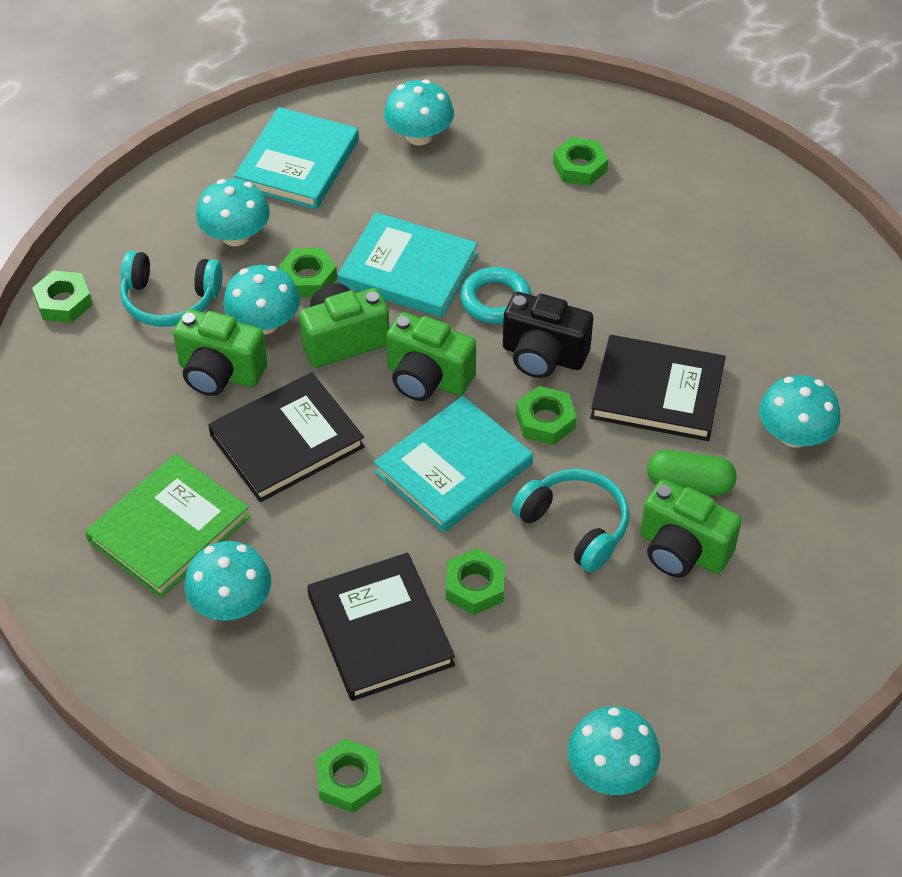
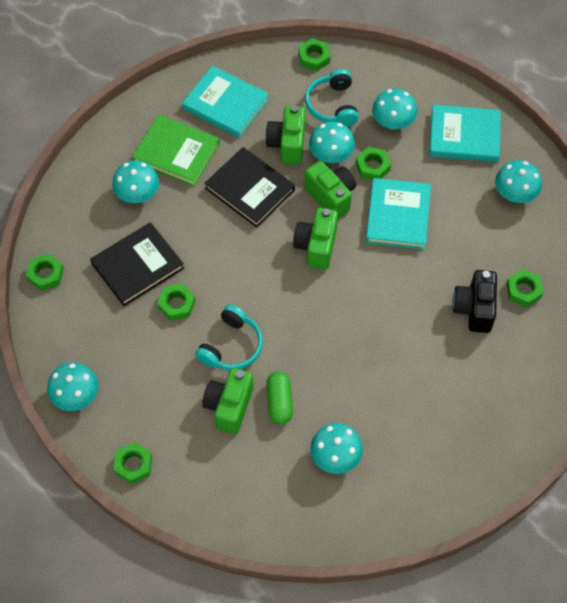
camera: 75 degrees right, 10 degrees up
(453, 468) = (255, 275): turquoise book -> turquoise book (225, 104)
(495, 300) = (389, 268): turquoise ring -> none
(543, 356) = (353, 303): black camera -> black camera (474, 309)
(545, 421) = (304, 315): green nut -> green nut (133, 465)
(657, 392) = (345, 372): black book -> none

